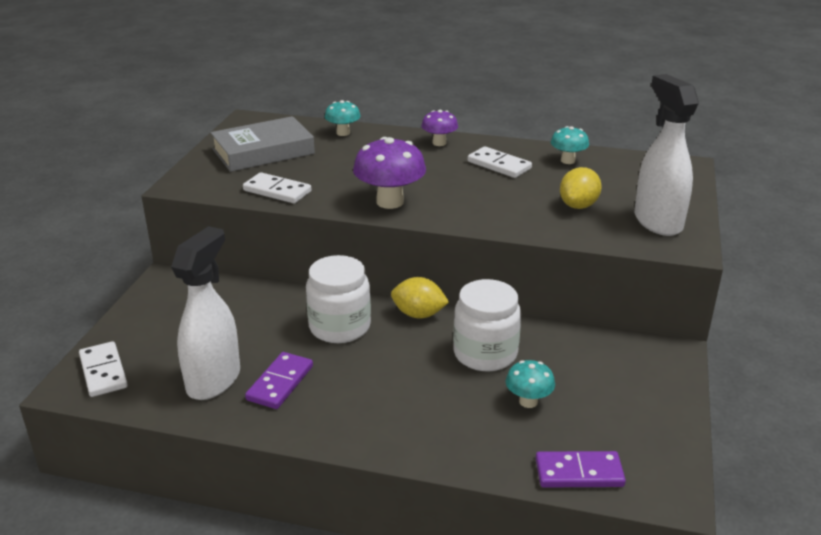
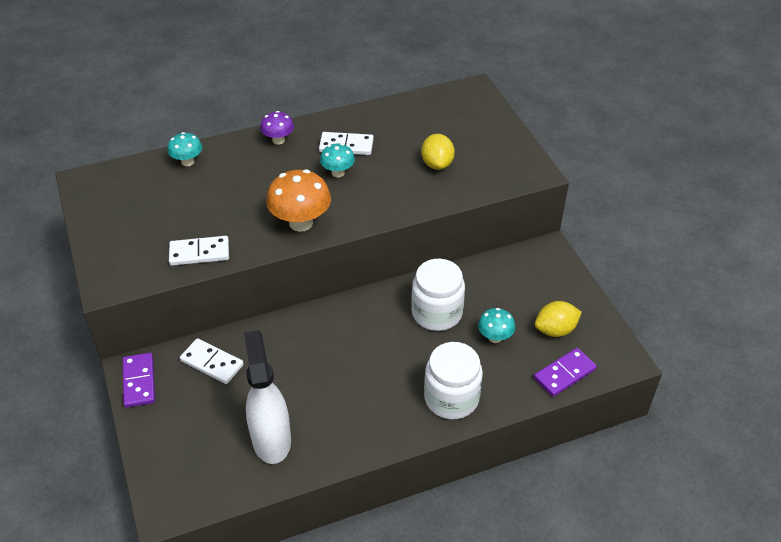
camera: 35 degrees left, 15 degrees up
(103, 372) = (177, 481): white domino -> white domino (212, 363)
(263, 151) = (140, 214): grey book -> none
(280, 383) = (321, 414): purple domino -> purple domino (139, 381)
(339, 327) = (318, 343): white jar -> white jar (451, 398)
(390, 202) = (301, 223): purple mushroom -> orange mushroom
(418, 314) = (363, 302): yellow lemon -> yellow lemon (555, 330)
(567, 161) = (391, 119): turquoise mushroom -> turquoise mushroom (338, 173)
(657, 221) = (499, 156): white spray bottle -> none

